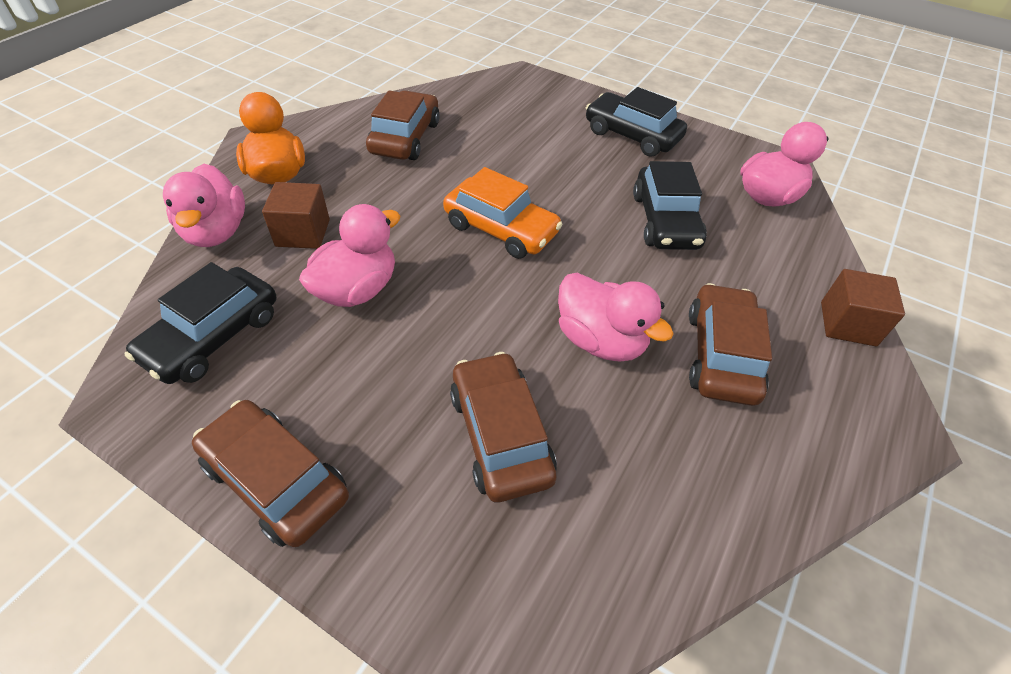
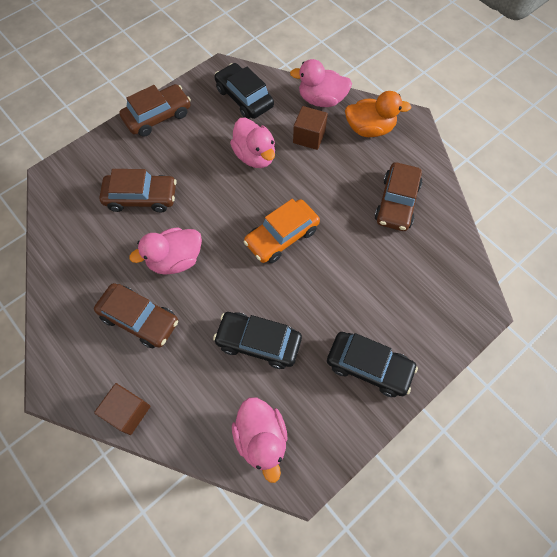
camera: 110 degrees right, 15 degrees up
(405, 138) = (397, 202): brown car -> brown car turned 75 degrees clockwise
(632, 135) = (369, 366): black car -> black car turned 60 degrees clockwise

